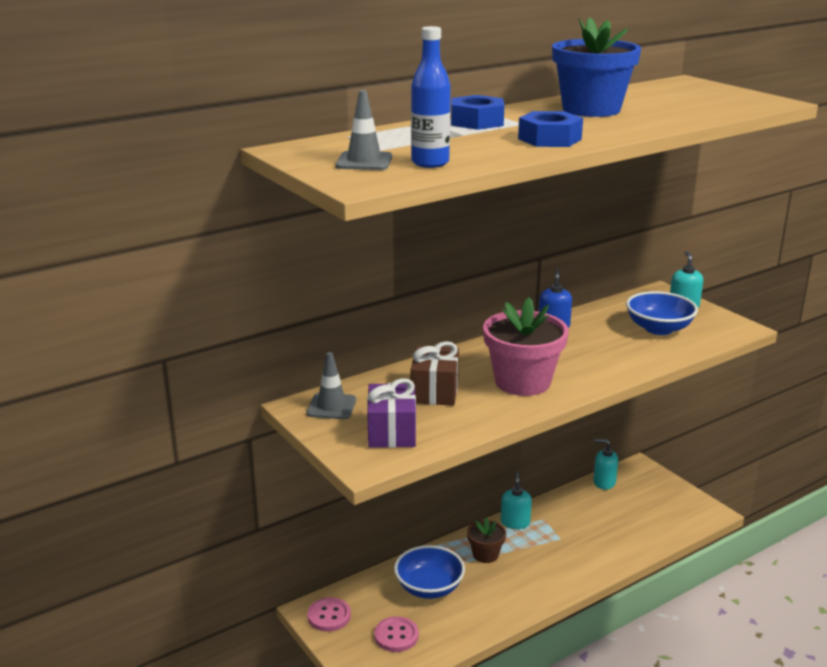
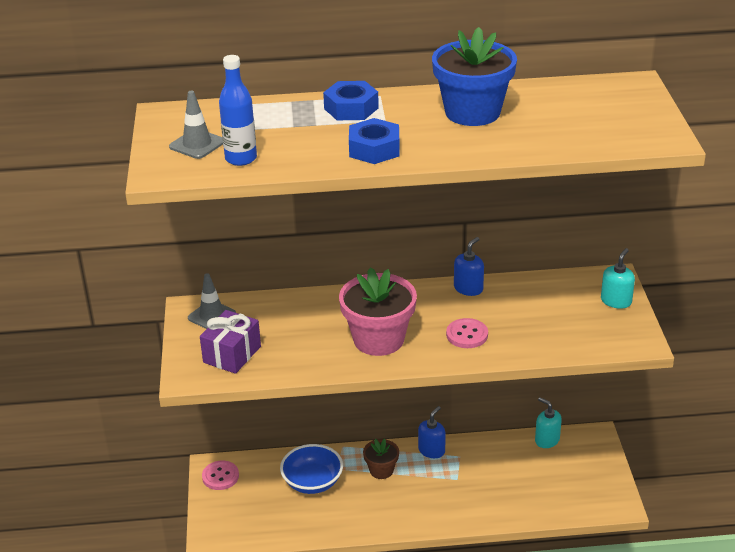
camera: 30 degrees right, 10 degrees up
(396, 636) = (256, 512): pink button -> pink button (467, 335)
(435, 391) = (301, 326): brown gift -> none
(515, 522) = (431, 450): turquoise soap dispenser -> blue soap dispenser
(659, 328) = (561, 320): blue bowl -> none

